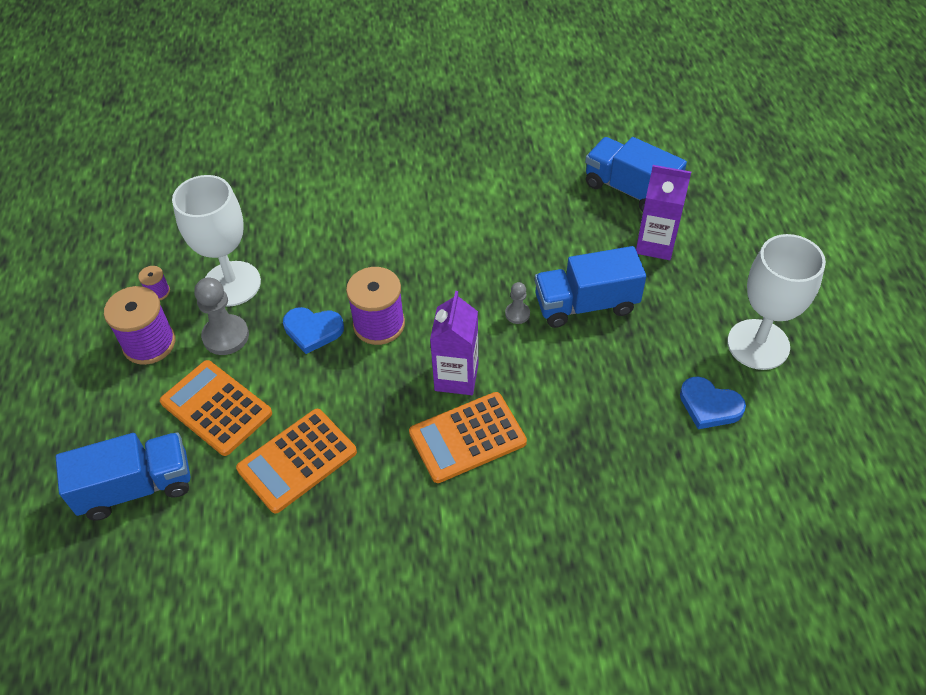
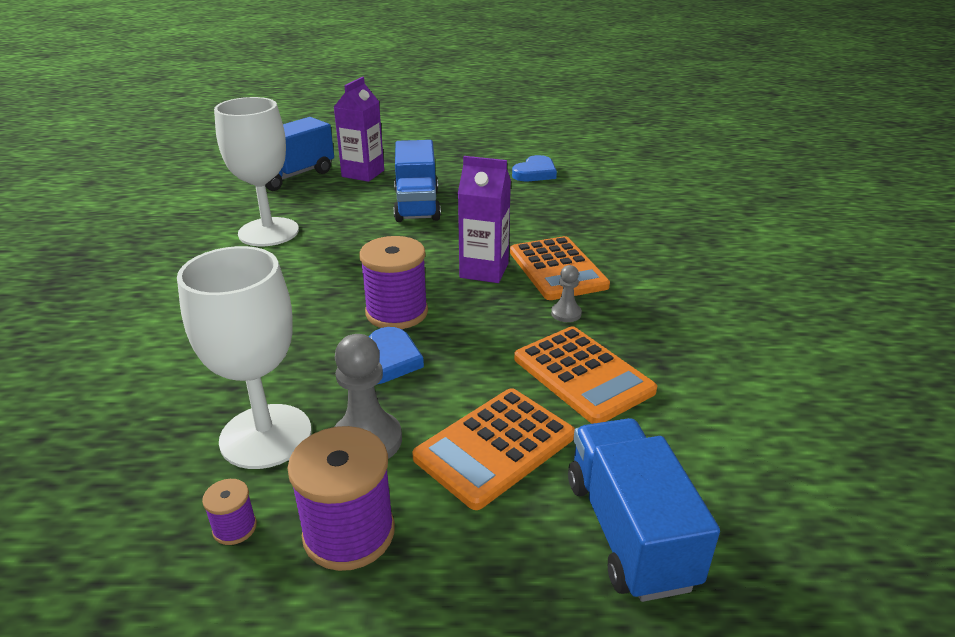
camera: 85 degrees left, 20 degrees down
(517, 314) = (415, 235): grey pawn -> grey pawn (566, 313)
(758, 344) = (482, 152): white goblet -> white goblet (268, 232)

